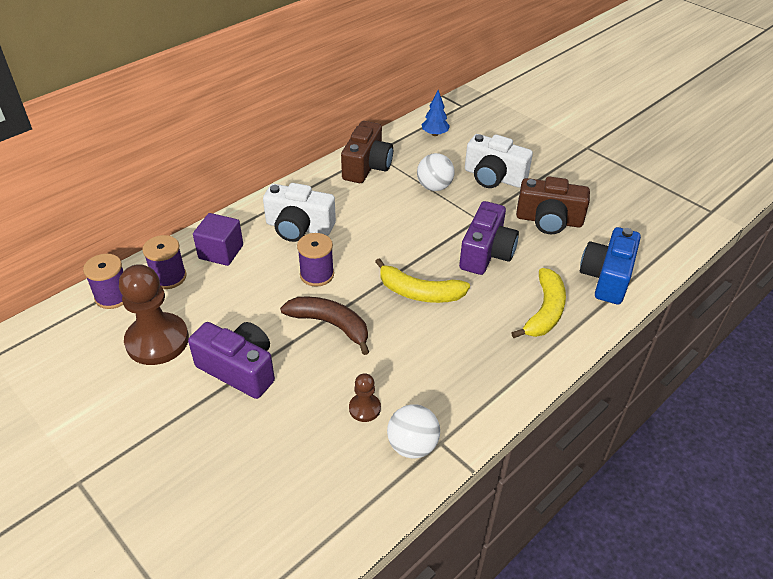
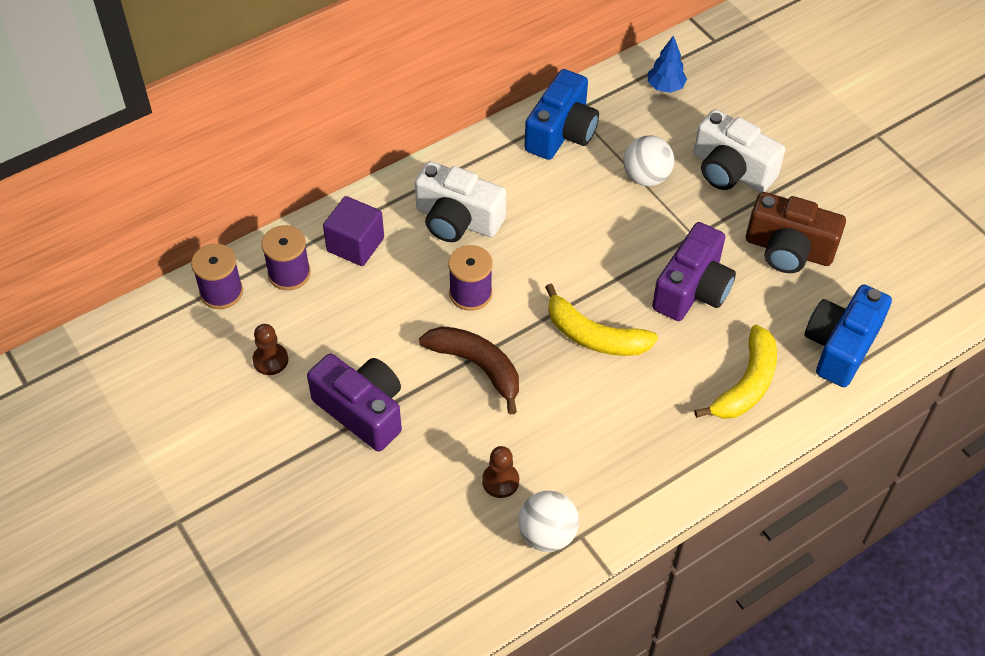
camera: 10 degrees right, 10 degrees up
(157, 341) = (270, 360): brown pawn -> brown pawn, size x0.48
(367, 166) = (561, 132): brown camera -> blue camera

